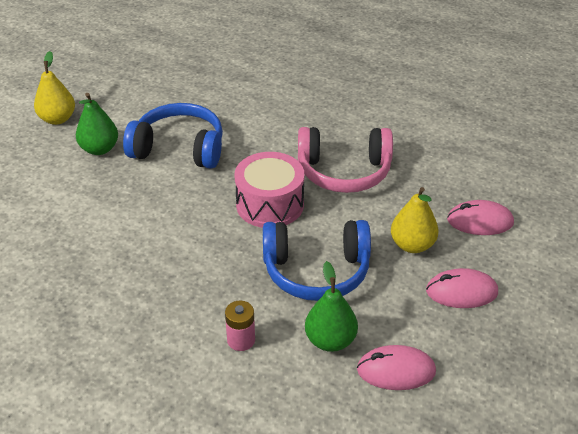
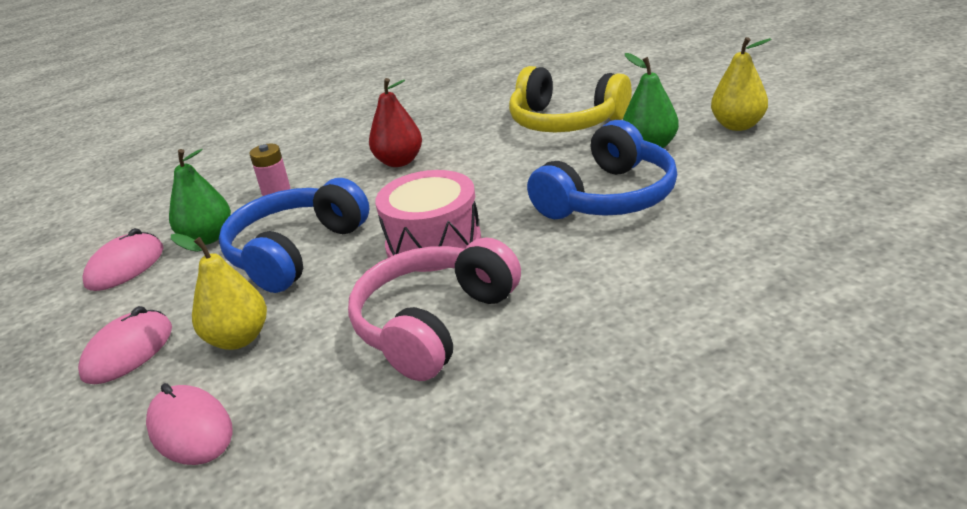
camera: 125 degrees right, 10 degrees down
(61, 203) = (565, 121): none -> yellow headphones
(160, 278) = (399, 162): none -> red pear
(480, 221) = (190, 429): pink mouse -> pink mouse turned 75 degrees counterclockwise

